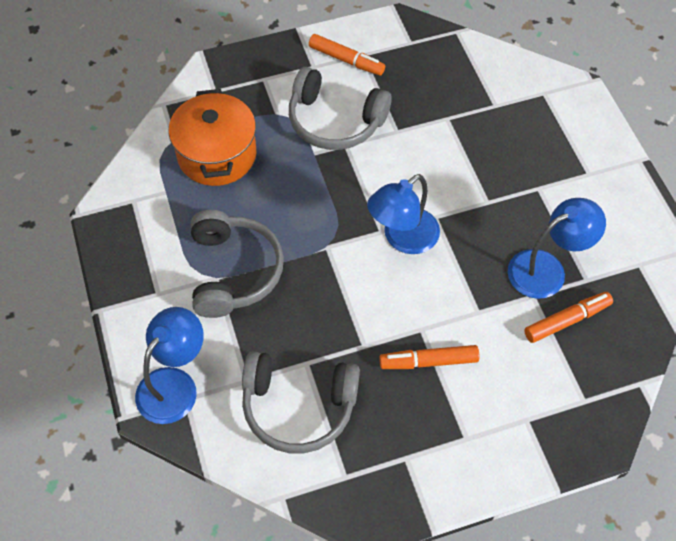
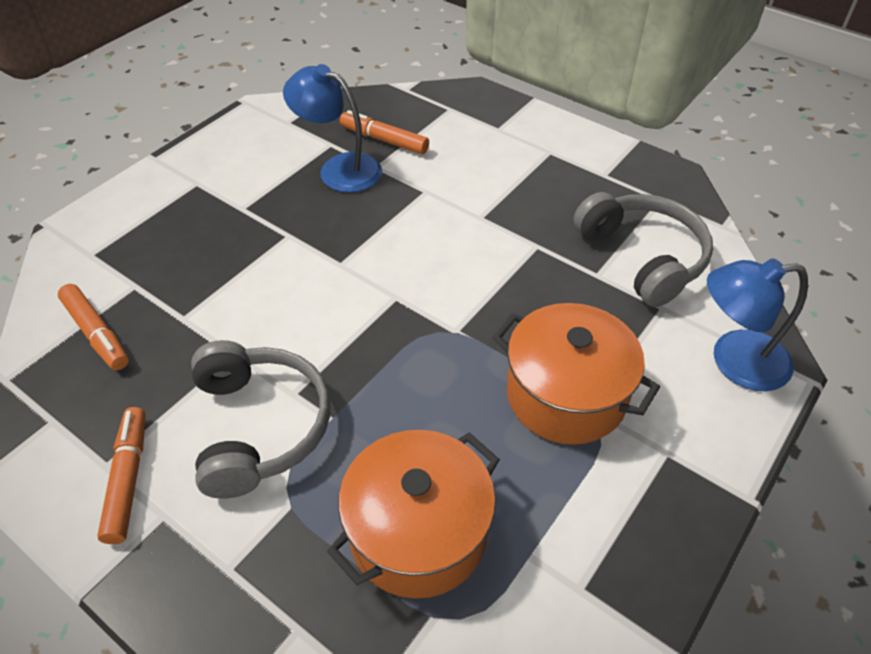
camera: 125 degrees left, 10 degrees down
(233, 271) = (566, 395): grey headphones -> orange pot
(402, 238) = (390, 276): blue lamp -> none
(428, 361) = (507, 199): orange marker -> orange marker (97, 333)

